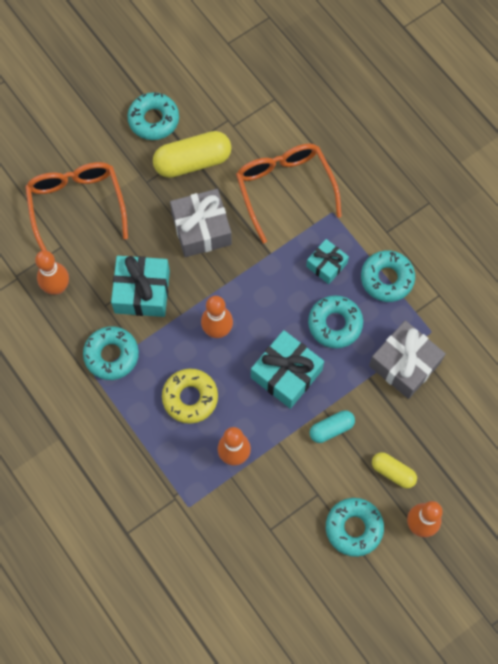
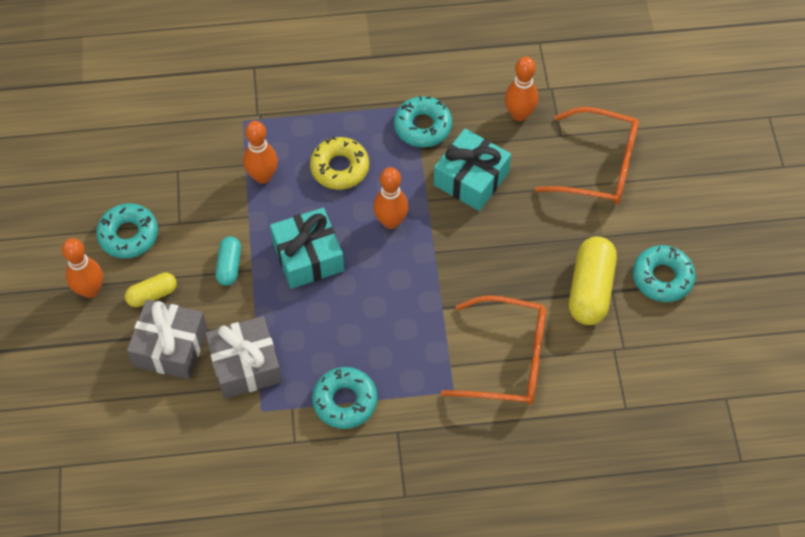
camera: 120 degrees right, 10 degrees down
(201, 229) = (507, 260): grey gift -> grey gift (170, 347)
(326, 265) = (397, 352): turquoise gift -> none
(335, 324) = (329, 325): turquoise donut -> none

